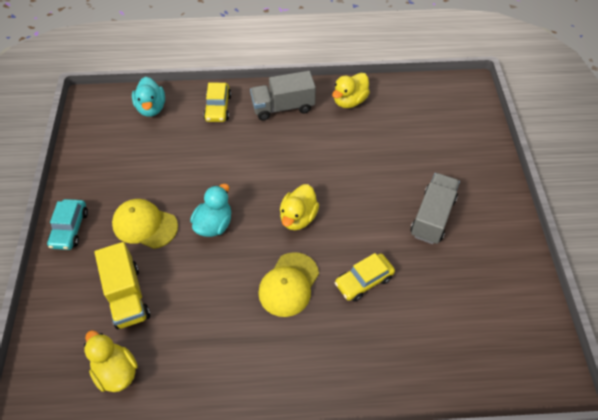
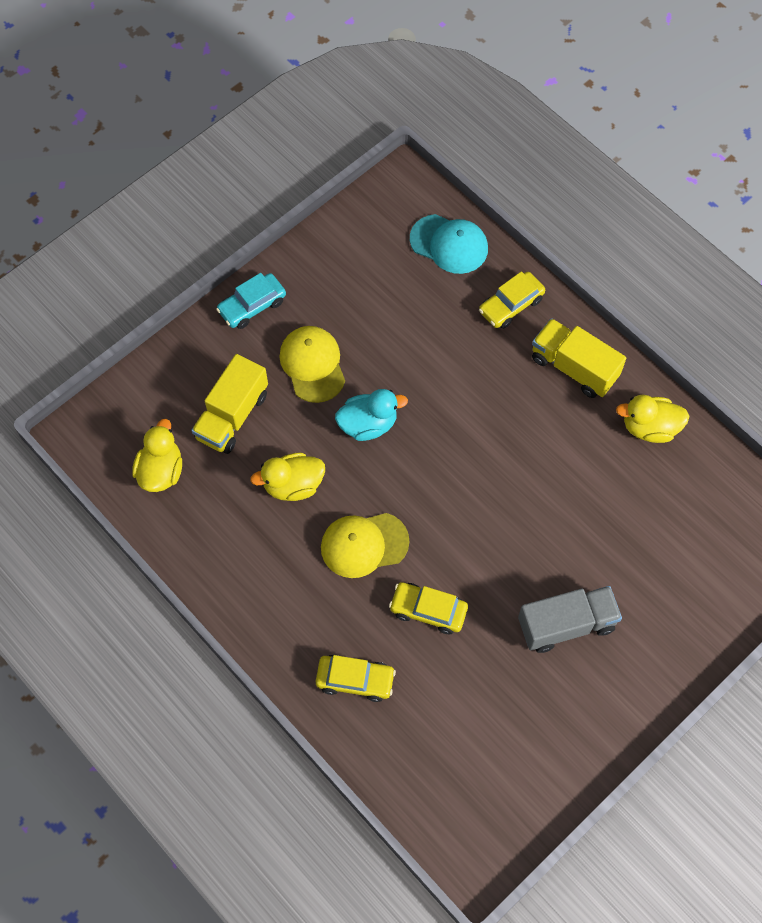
camera: 50 degrees right, 10 degrees up
(151, 108) = (449, 244): turquoise duck -> turquoise cap
(283, 107) = (574, 367): grey truck -> yellow truck
(298, 217) = (446, 495): yellow duck -> yellow duck (293, 485)
(376, 359) = (355, 680): none -> yellow car

